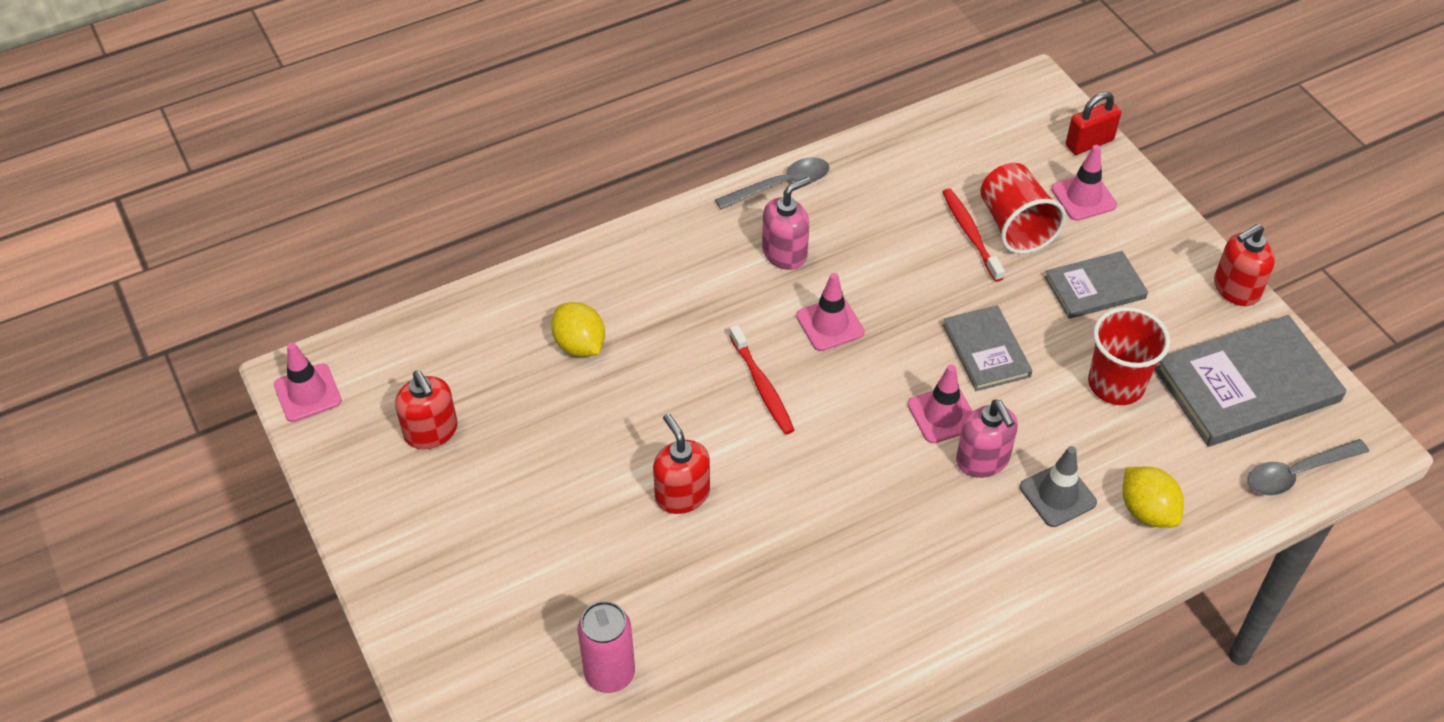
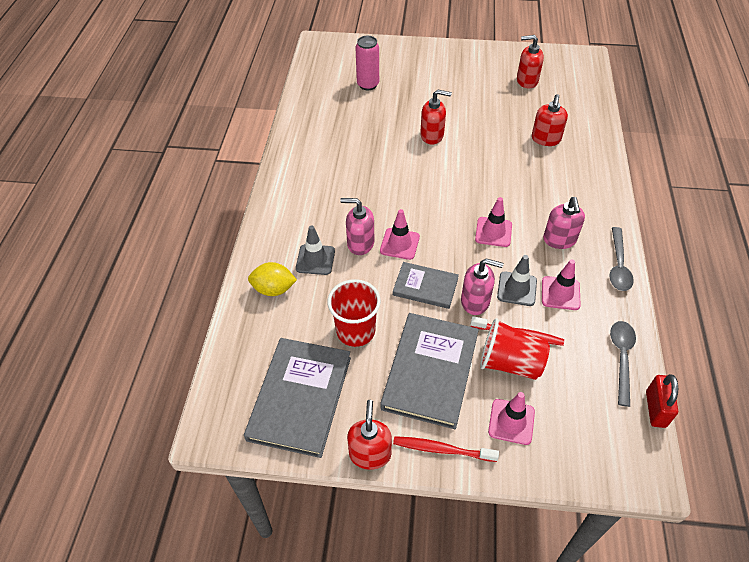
camera: 125 degrees right, 0 degrees up
(307, 393) = (575, 57): pink traffic cone -> pink traffic cone (560, 293)
(580, 345) = (546, 139): yellow lemon -> red soap dispenser
(762, 386) = (472, 187): red toothbrush -> red toothbrush (442, 449)
(905, 262) = (517, 289): none -> grey traffic cone
(961, 292) = (475, 301): none -> pink soap dispenser
(1089, 143) = (564, 466): red padlock -> red padlock (655, 409)
(1094, 287) = (430, 371): grey book -> grey book, size x1.72
(1297, 473) = (229, 375): grey spoon -> grey spoon (621, 358)

